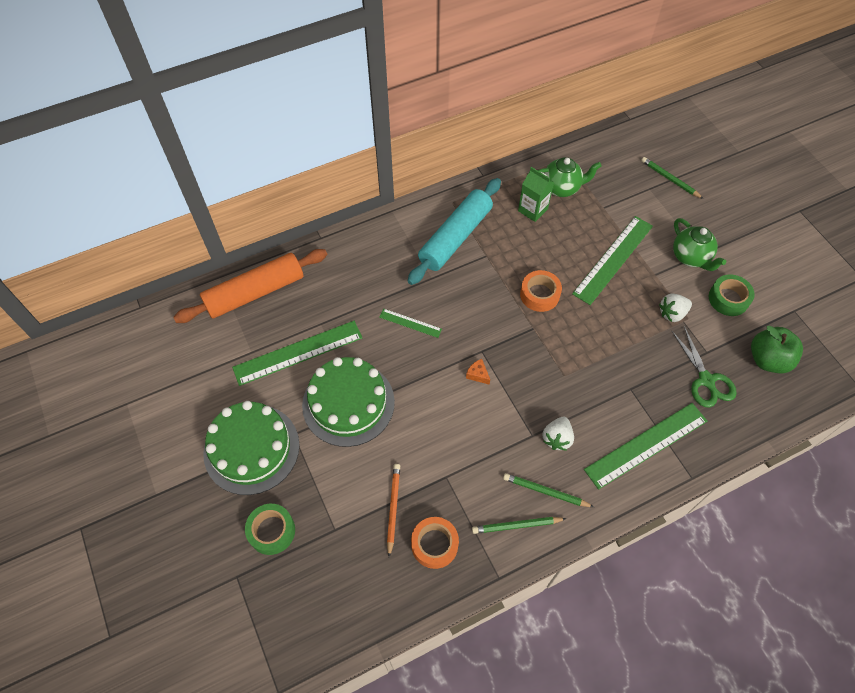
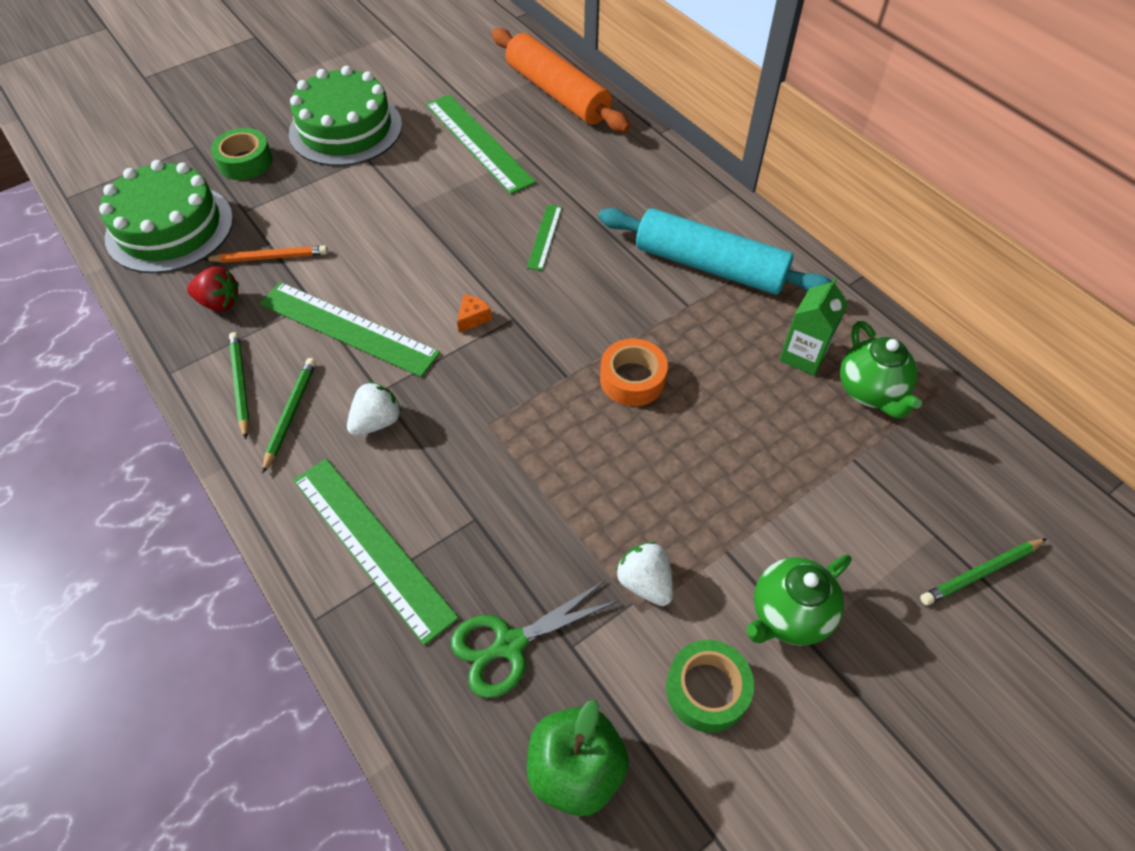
camera: 80 degrees right, 5 degrees down
(348, 403) = (412, 196): green cake -> green cake (170, 228)
(434, 544) = (219, 302): orange tape -> red strawberry
(557, 438) = (377, 422): white strawberry -> white strawberry turned 120 degrees clockwise
(613, 259) = (739, 480): green ruler -> green ruler (348, 328)
(670, 179) = (980, 573): green pencil -> green pencil turned 150 degrees counterclockwise

